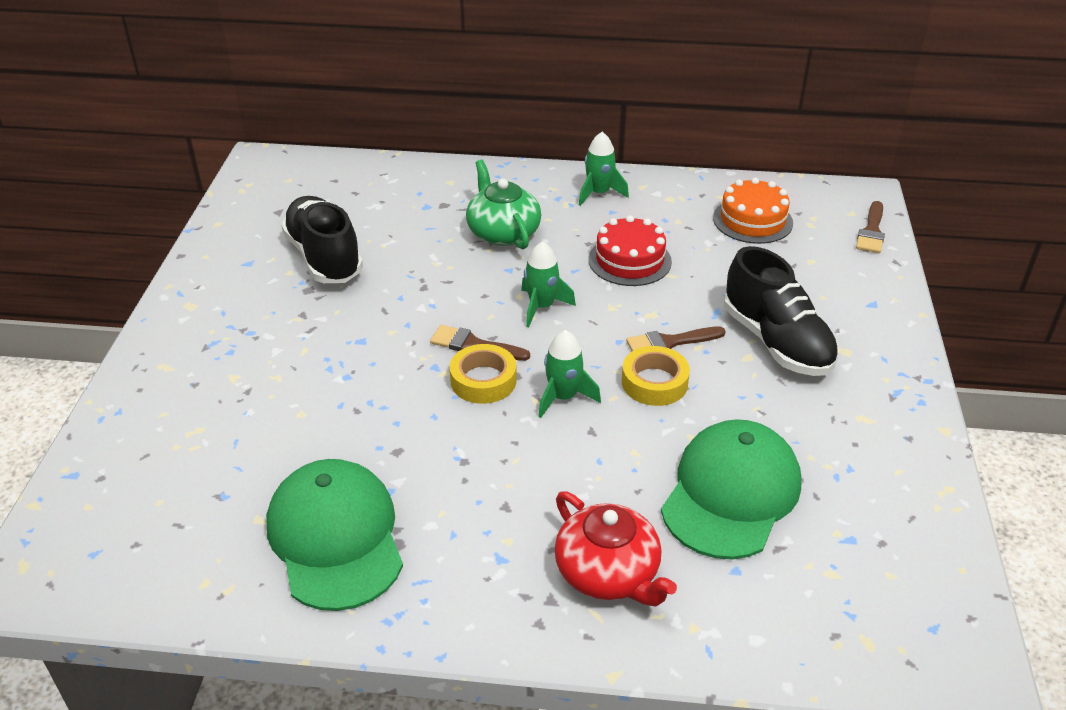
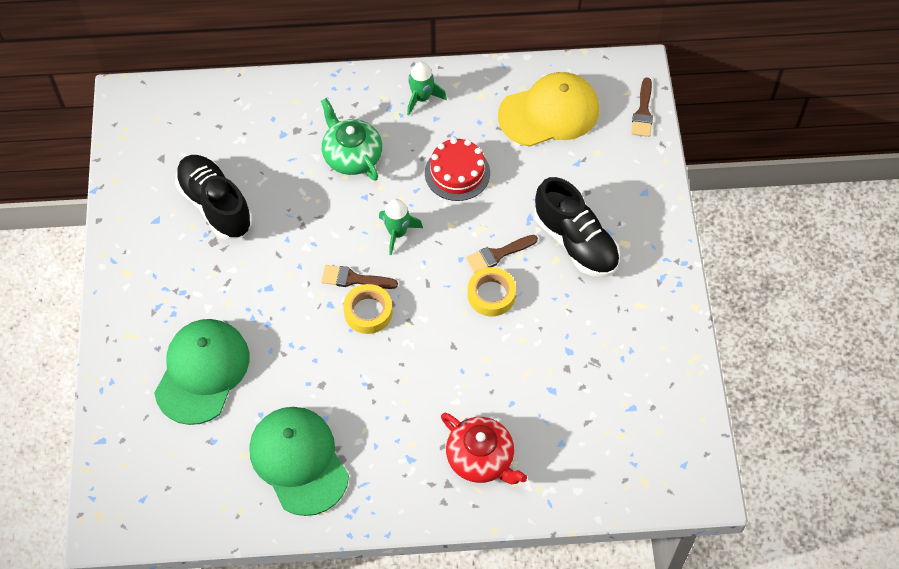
camera: 10 degrees left, 20 degrees up
(563, 397) = (428, 318): green rocket -> none
(731, 493) = (553, 384): green cap -> green cap (202, 372)
(752, 220) = (549, 112): orange cake -> yellow cap

